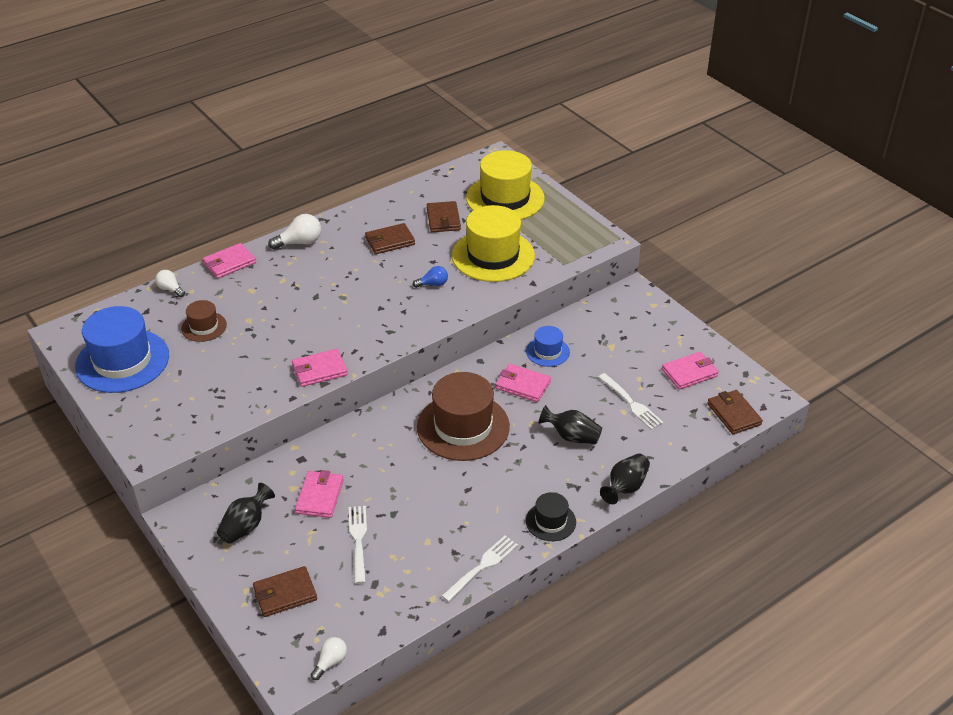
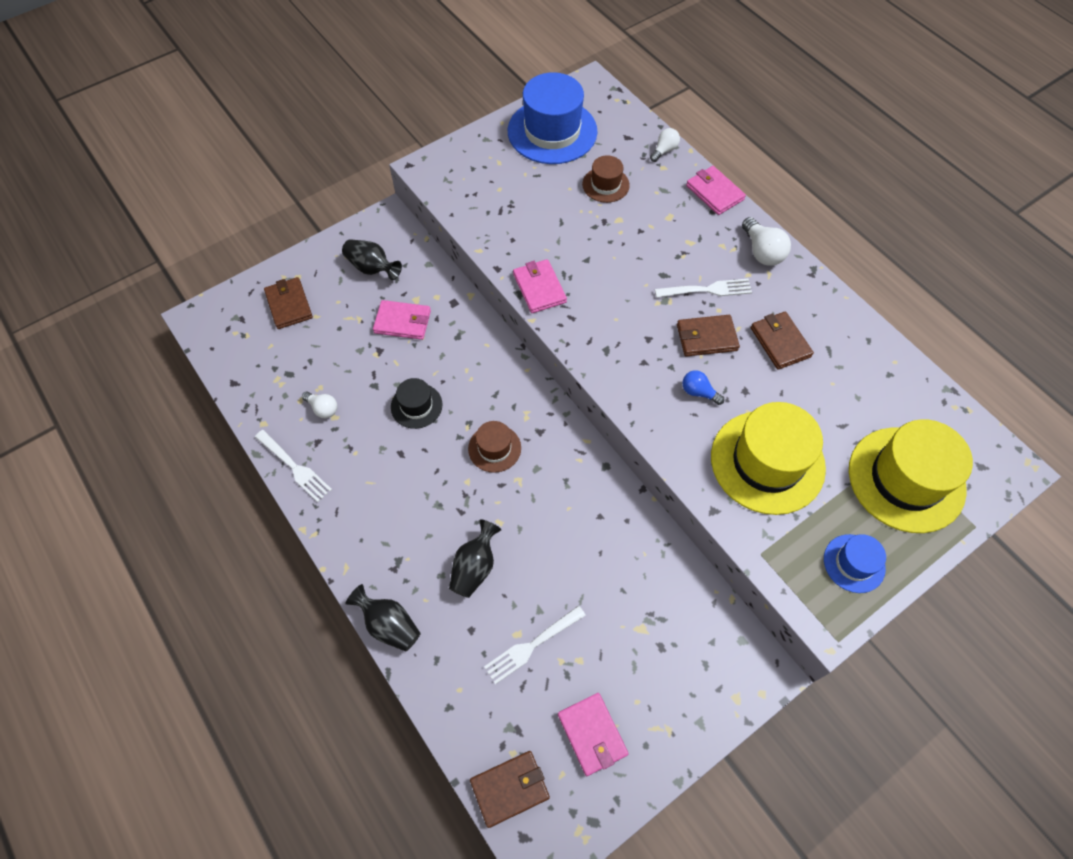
camera: 90 degrees right, 20 degrees up
(330, 662) = (209, 345): white light bulb -> white light bulb (323, 409)
(358, 541) = (342, 358): white fork -> white fork (706, 290)
(433, 284) = (698, 392): blue light bulb -> blue light bulb turned 135 degrees clockwise
(443, 219) = (839, 401): brown wallet -> brown wallet (706, 337)
(463, 427) = (494, 448): brown hat -> brown hat, size x0.50
(523, 385) = (563, 513): pink wallet -> none
(547, 351) = (626, 545): blue hat -> blue hat (854, 563)
(550, 521) = (346, 537): black hat -> black hat (416, 406)

